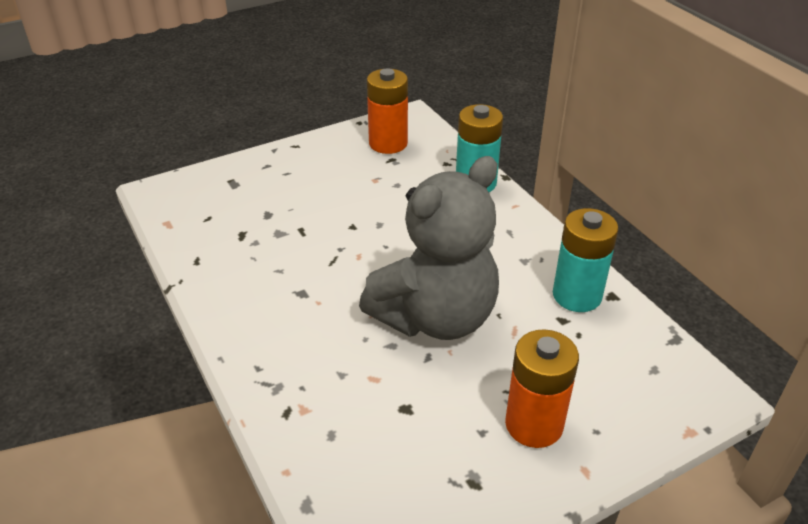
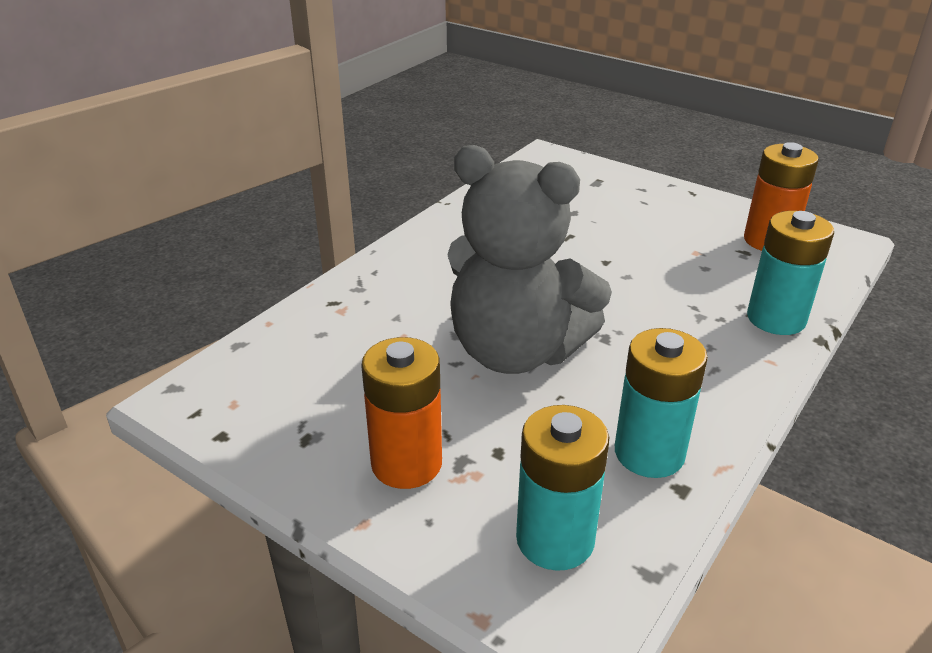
camera: 65 degrees right, 5 degrees down
(636, 370) = (555, 539): none -> turquoise battery

